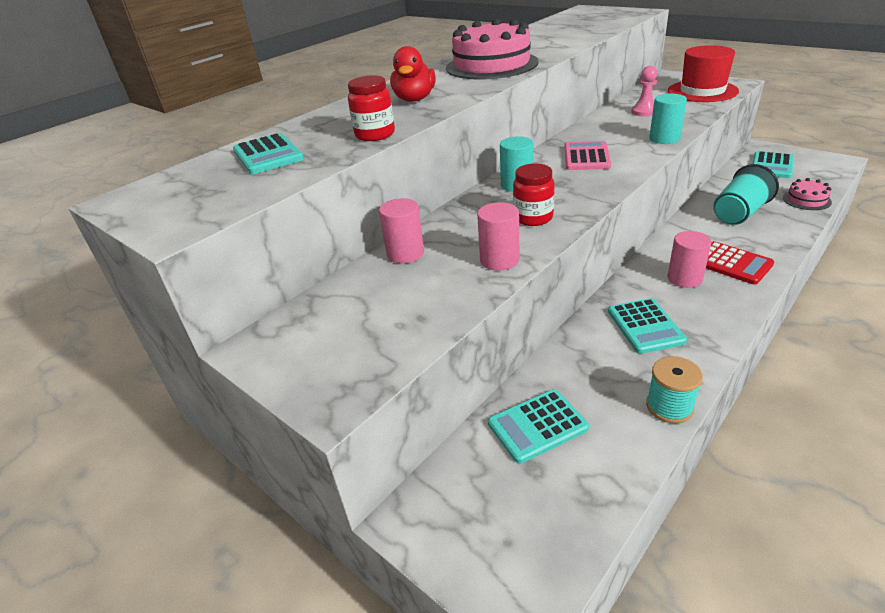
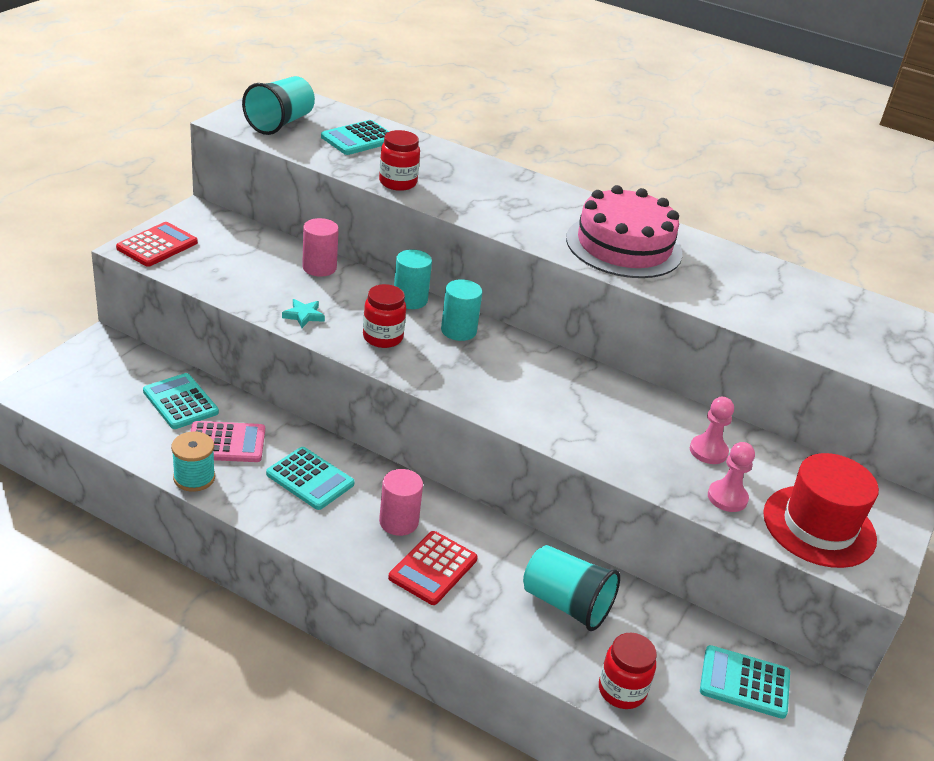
camera: 70 degrees right, 0 degrees up
(201, 198) = (280, 123): none -> turquoise cup
(330, 379) = (157, 245): none -> red calculator
(414, 99) = (497, 199): red duck -> none
(499, 260) = (303, 315): pink cylinder -> turquoise star
(586, 157) = (538, 384): pink calculator -> pink calculator (226, 443)
(645, 326) = (310, 479): turquoise calculator -> turquoise calculator turned 120 degrees counterclockwise
(664, 139) = (603, 454): turquoise cylinder -> turquoise cylinder (410, 299)
(690, 109) = (727, 498): none -> pink pawn
(806, 200) = (621, 690): pink cake -> red jar

